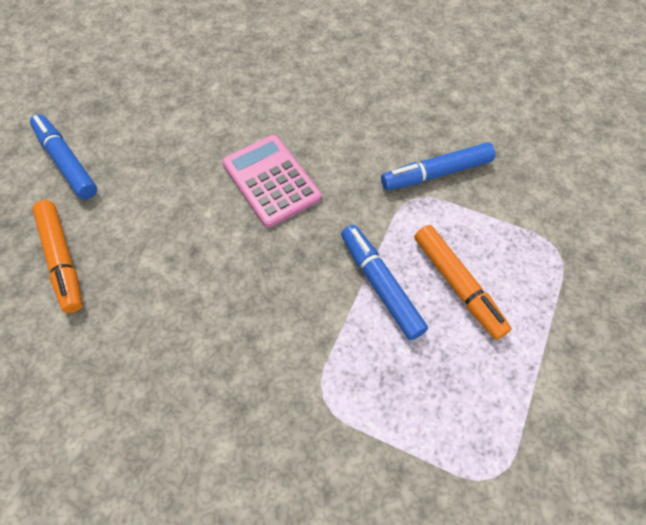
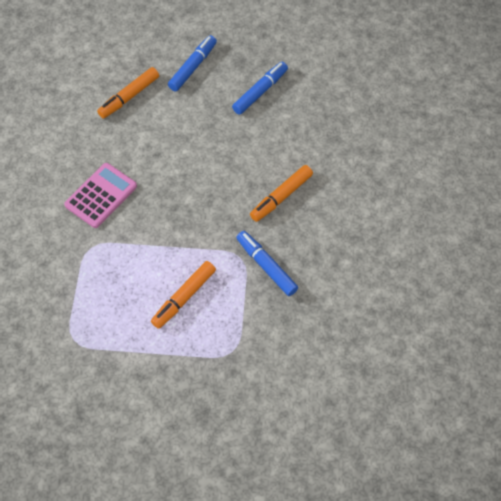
camera: 70 degrees right, 0 degrees up
(271, 181) = (222, 175): pink calculator -> pink calculator (101, 196)
(336, 127) = (281, 197): none -> orange marker
(380, 285) = (169, 256): blue marker -> blue marker (260, 92)

